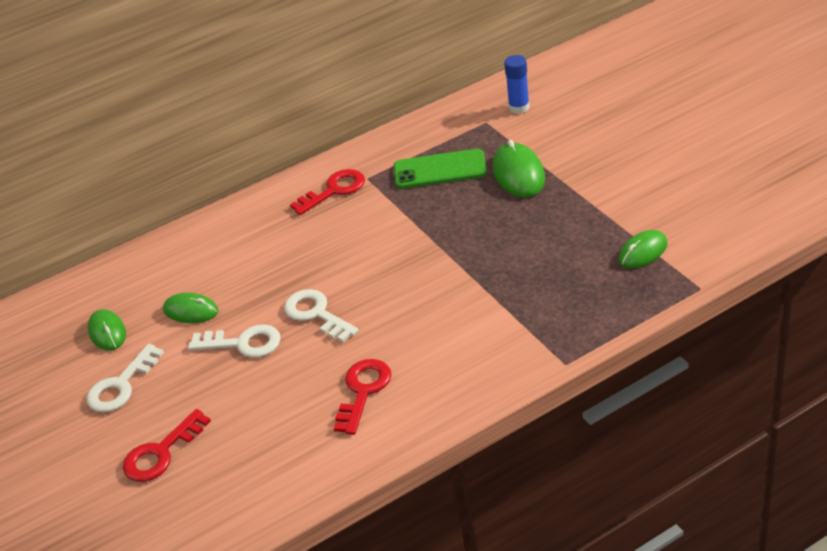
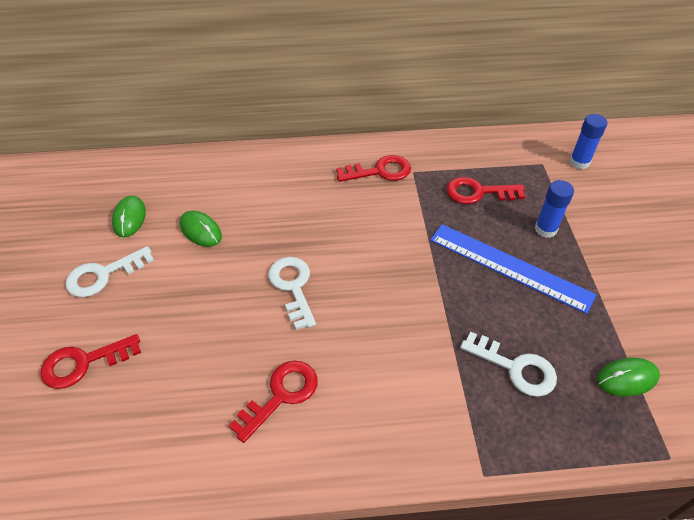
camera: 20 degrees right, 10 degrees up
(243, 343) = (218, 285): white key -> white key (515, 368)
(440, 170) = (478, 192): green phone -> red key
(503, 215) = (510, 267): none -> blue ruler
(518, 174) = (545, 229): green mouse -> blue glue stick

